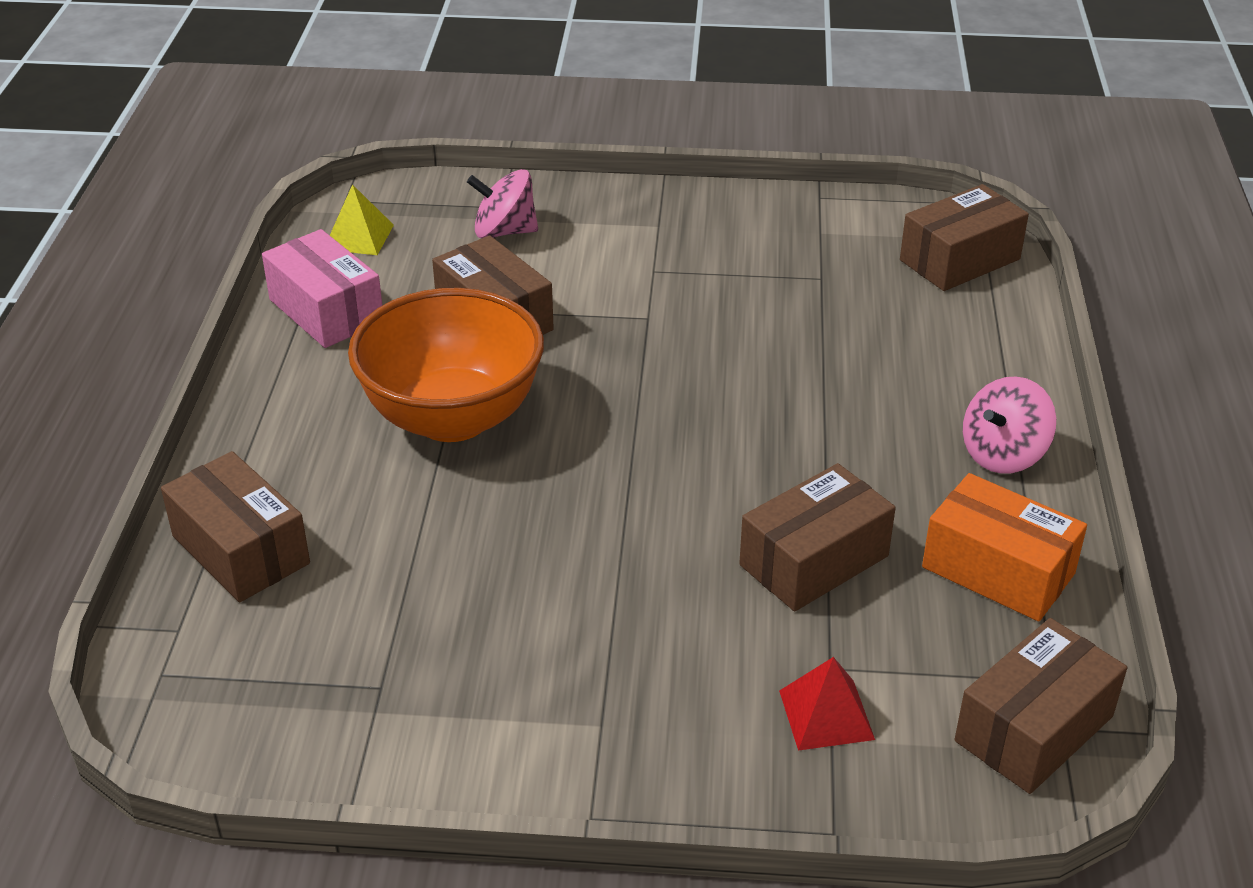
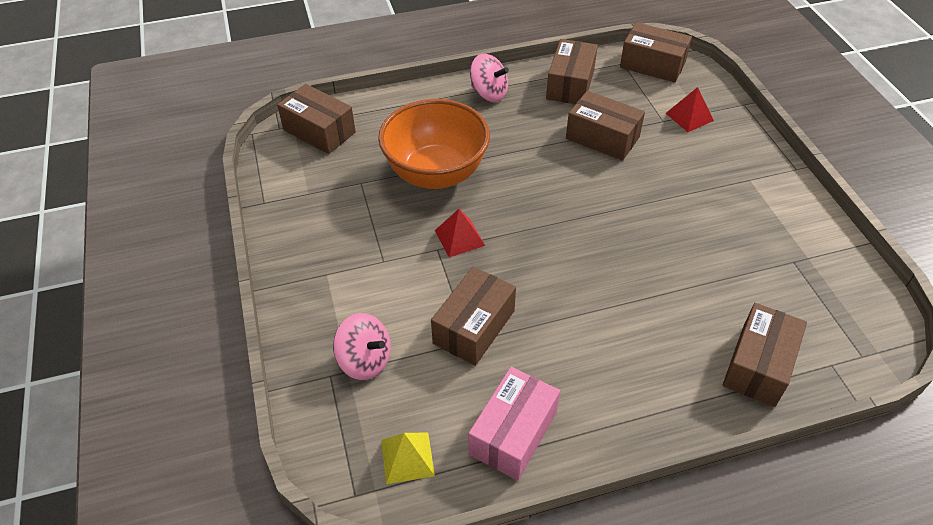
camera: 110 degrees left, 10 degrees up
(452, 418) = (585, 310): orange bowl -> orange bowl (436, 174)
(504, 231) = (365, 360): pink spinning top -> pink spinning top turned 45 degrees counterclockwise
(658, 341) = (459, 237): none -> red pyramid
(998, 570) = (570, 84): orange box -> brown box

